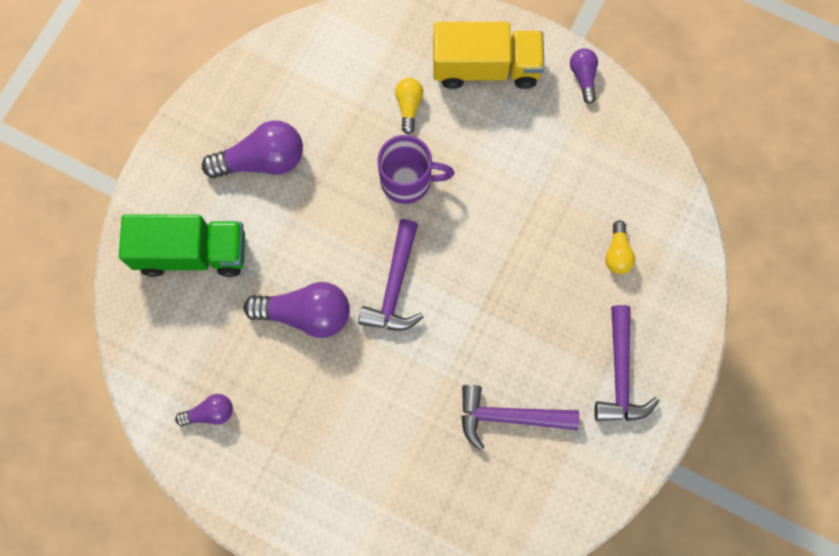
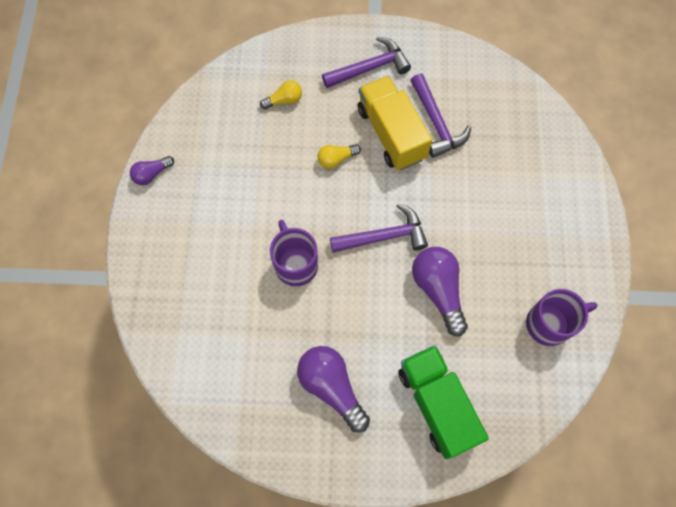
camera: 115 degrees left, 5 degrees down
(210, 413) = (549, 324): purple light bulb -> purple mug
(409, 106) = (232, 291): yellow light bulb -> yellow light bulb (336, 159)
(486, 67) = (172, 247): yellow truck -> yellow truck (391, 133)

